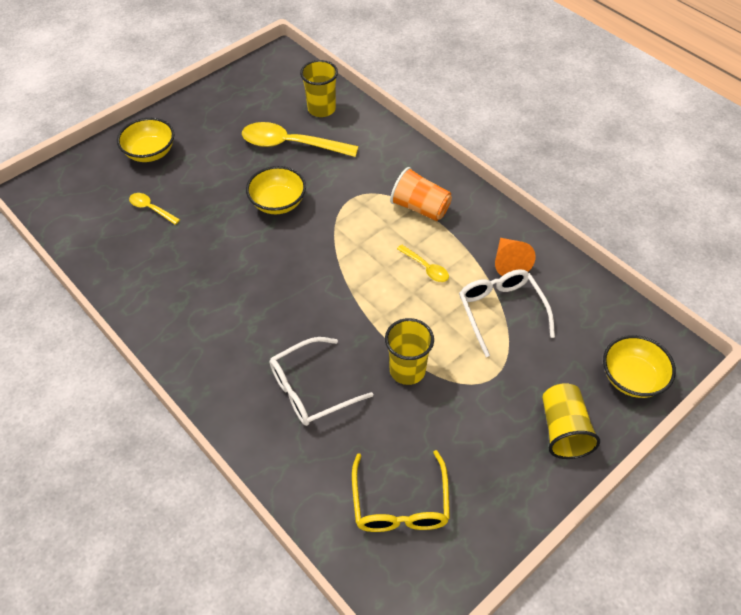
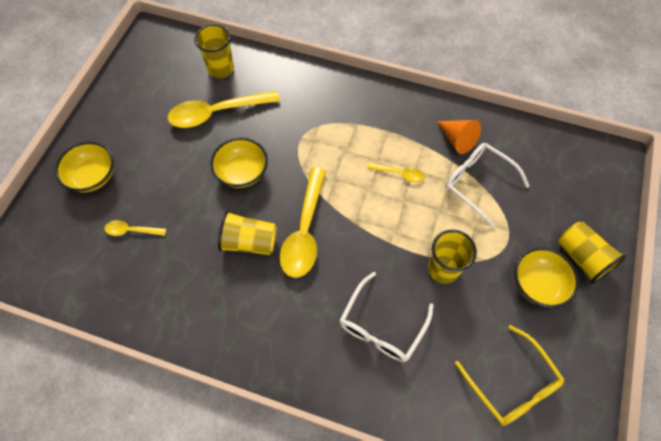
camera: 30 degrees left, 10 degrees up
(243, 263) = (249, 242): none -> yellow cup
(298, 277) = (305, 231): none -> yellow spoon
(420, 208) = (360, 123): orange cup -> none
(632, 378) = (599, 191): yellow bowl -> yellow bowl (538, 284)

